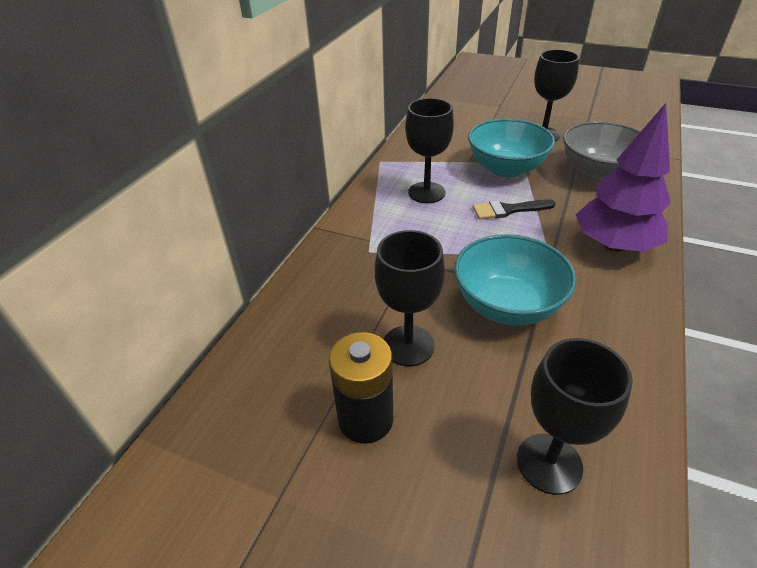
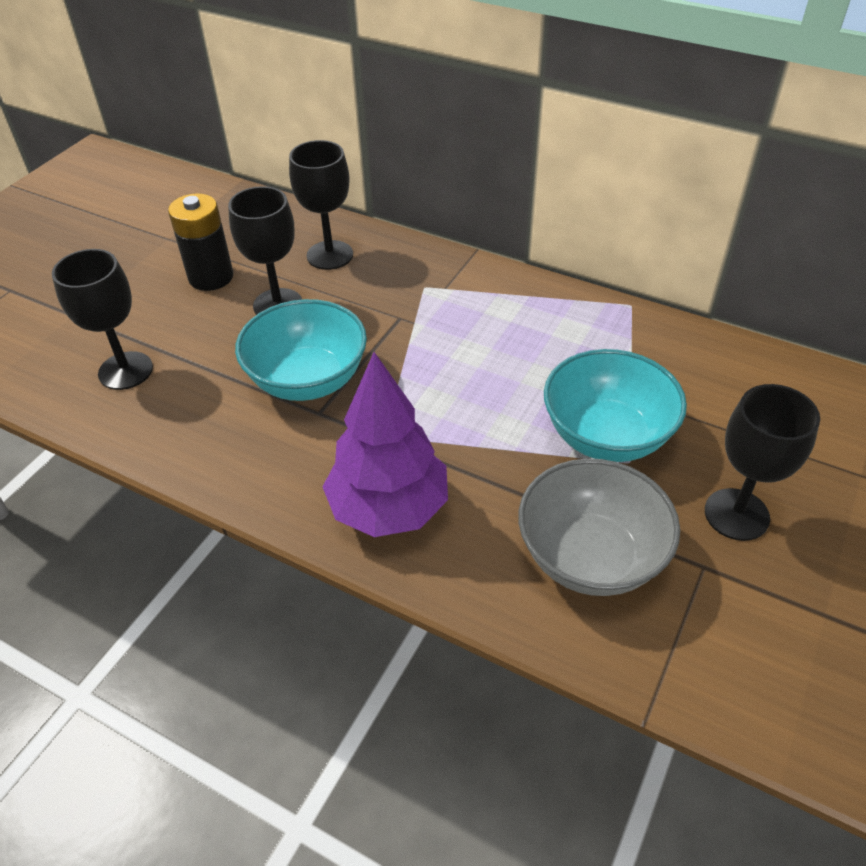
camera: 95 degrees right, 5 degrees up
(426, 192) = (542, 342): black goblet -> black goblet (330, 255)
(508, 210) = (490, 416): black brush -> none

